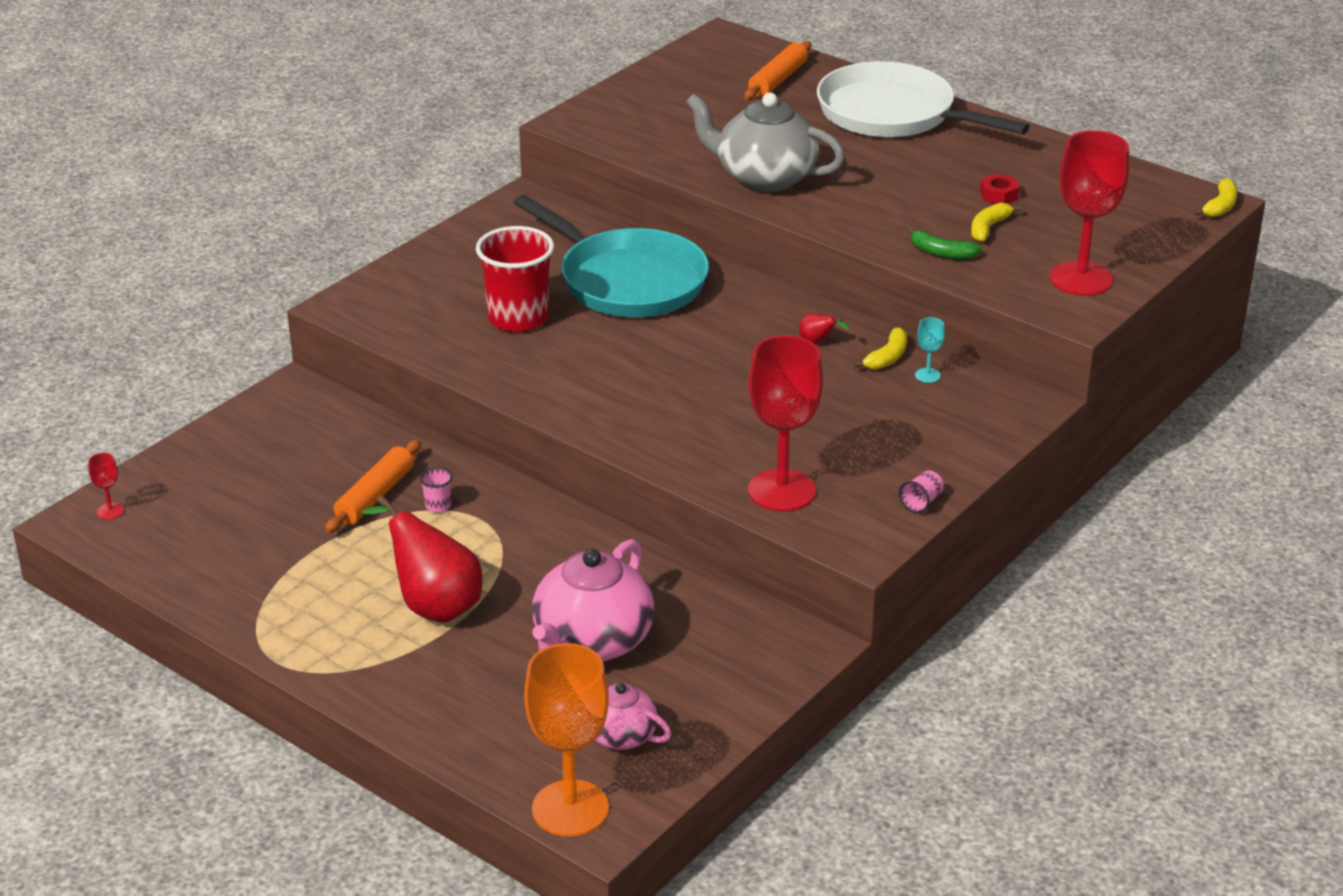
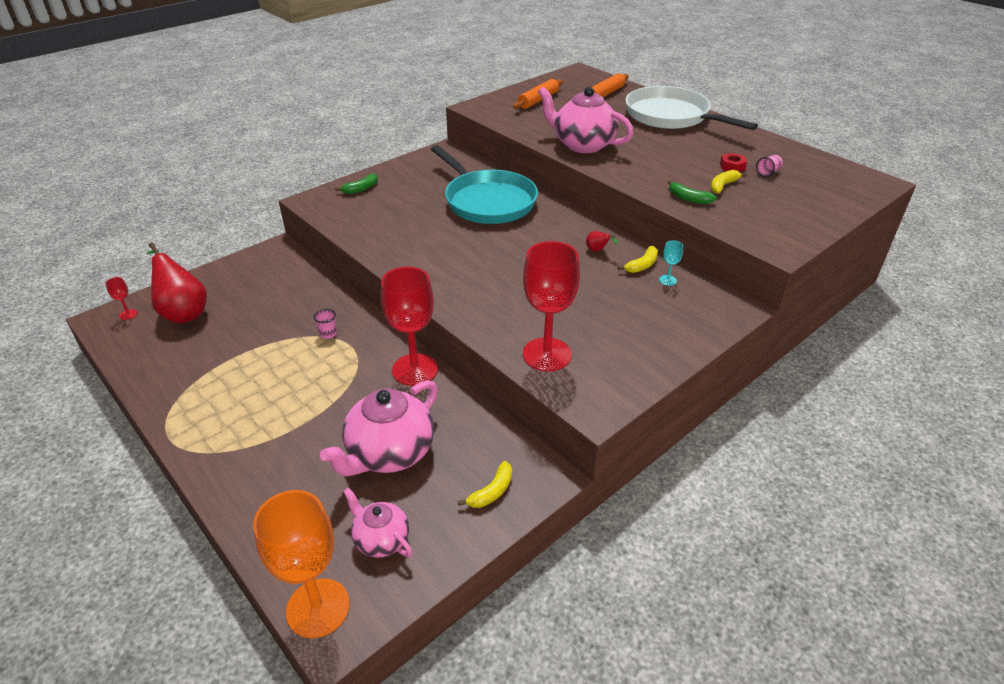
camera: 10 degrees right, 5 degrees up
(375, 496) = (292, 322): orange rolling pin -> orange rolling pin (538, 100)
(414, 279) = (361, 189): none -> green banana
(433, 605) = (293, 407): red pear -> red pear (183, 312)
(518, 318) = (412, 217): red cup -> none
(764, 178) = (582, 145): grey teapot -> pink teapot
(921, 502) = (647, 376): pink cup -> pink cup (767, 172)
(1081, 279) = (784, 224): red goblet -> red goblet (415, 369)
(1220, 206) = (884, 185): yellow banana -> yellow banana (491, 491)

